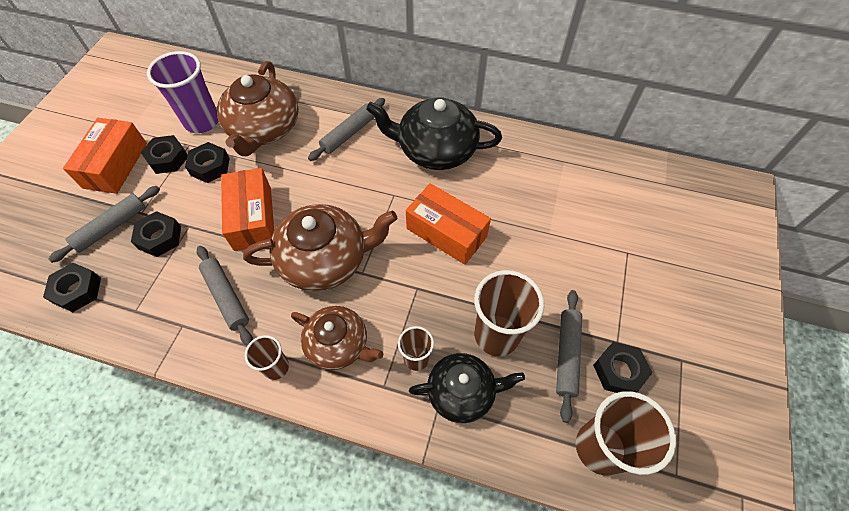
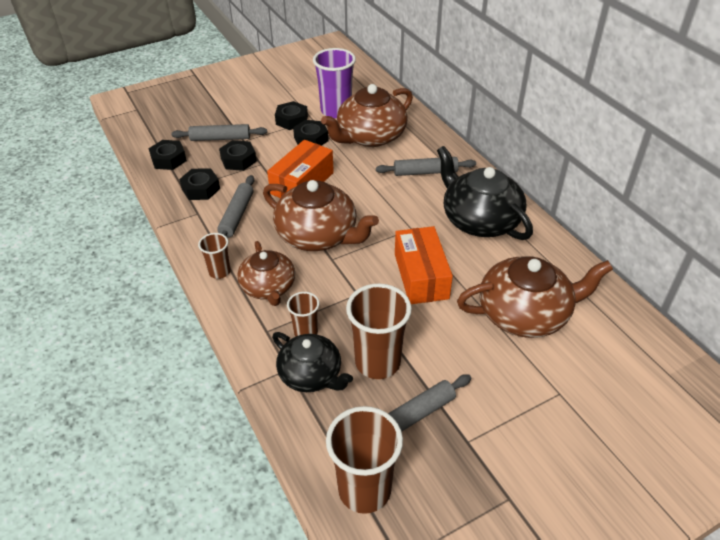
camera: 45 degrees right, 15 degrees down
(115, 165) = (259, 107): orange box -> none
(546, 207) = (525, 314): none -> brown teapot
(619, 371) = (443, 459): black nut -> black nut (201, 189)

